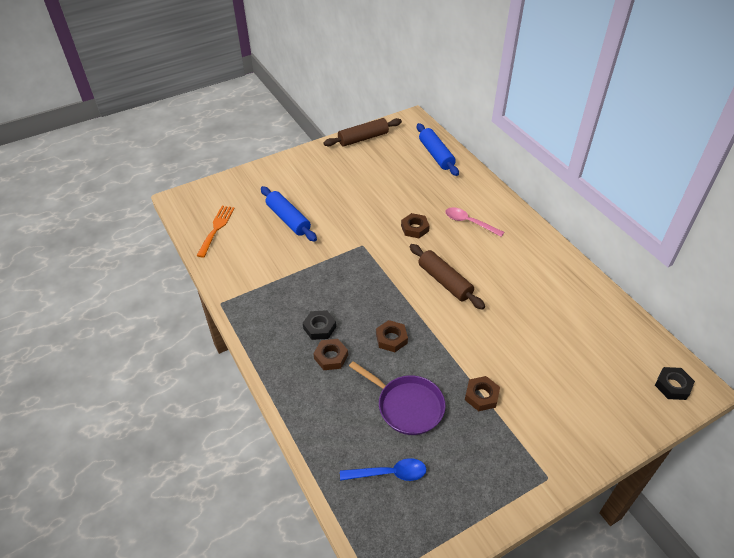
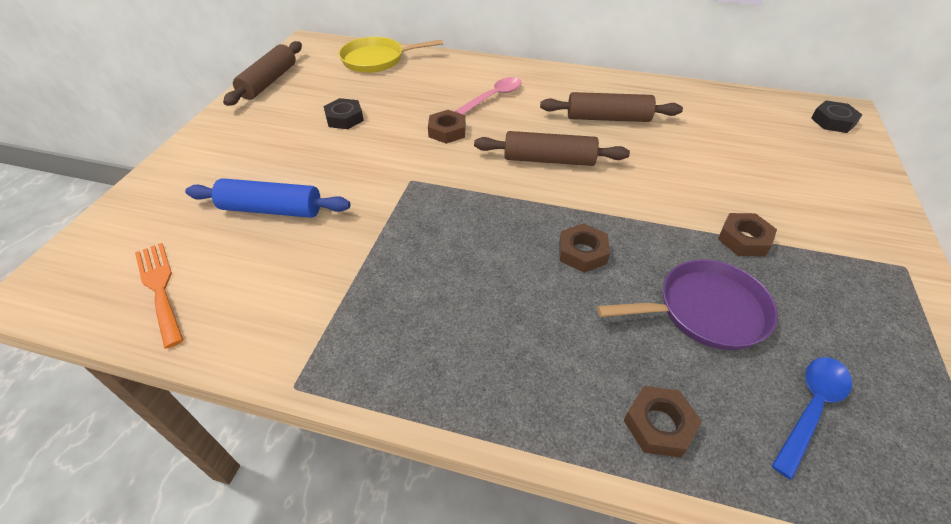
camera: 45 degrees left, 0 degrees up
(319, 327) = (485, 305): black nut -> black nut (344, 118)
(331, 357) = (548, 329): brown nut -> brown nut (659, 425)
(436, 155) = (377, 60): blue rolling pin -> yellow pan
(469, 222) = (493, 97): pink spoon -> pink spoon turned 150 degrees clockwise
(517, 280) = (608, 118): none -> brown rolling pin

